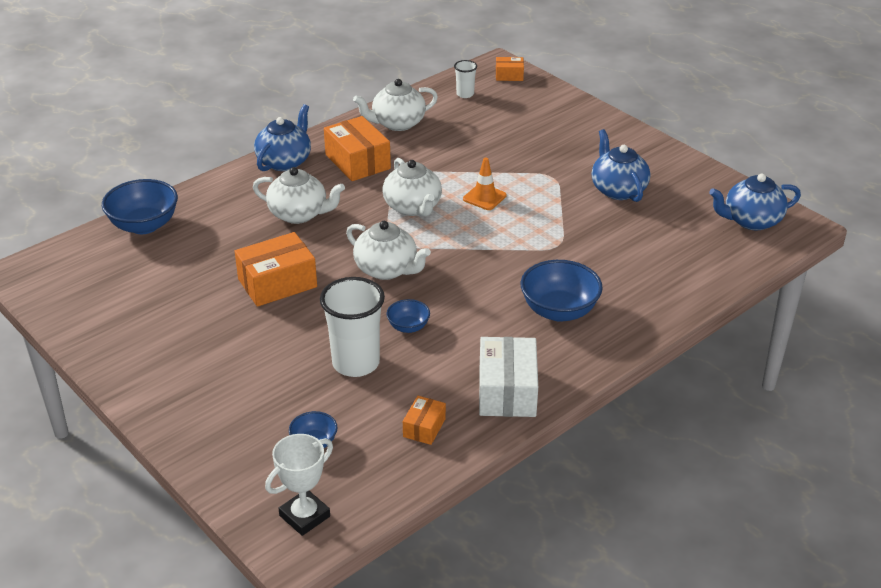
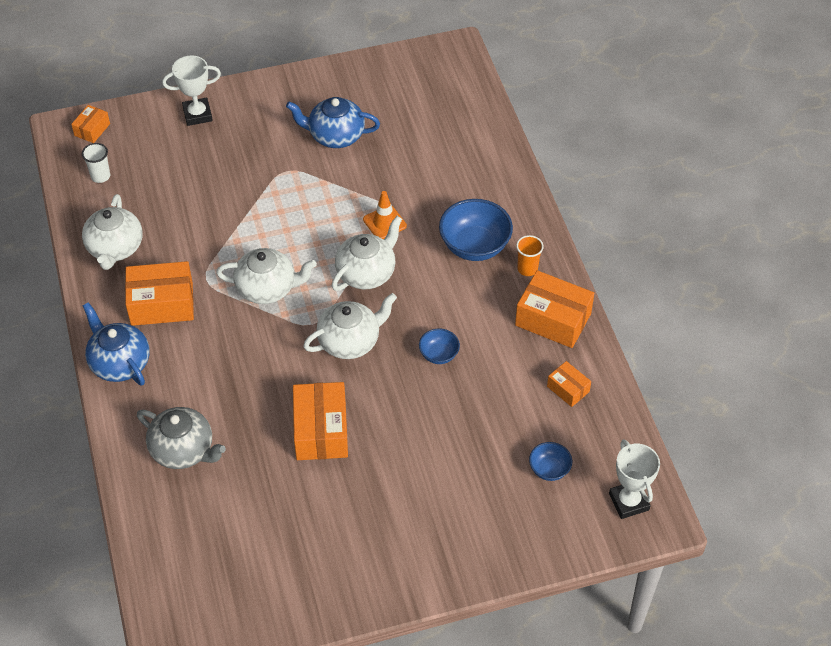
camera: 65 degrees left, 15 degrees up
(144, 225) = (155, 517): blue bowl -> none
(216, 218) = (183, 450): none -> grey teapot
(299, 214) = (221, 380): white teapot -> white teapot (367, 273)
(356, 363) = (466, 408): white cup -> none
(484, 197) = (286, 231): orange traffic cone -> orange traffic cone (384, 223)
(507, 391) = (553, 319): white box -> orange box
(559, 354) = (527, 269): none -> orange cup
(572, 115) = (197, 114): none -> white trophy
(751, 221) = (431, 75): blue teapot -> none

